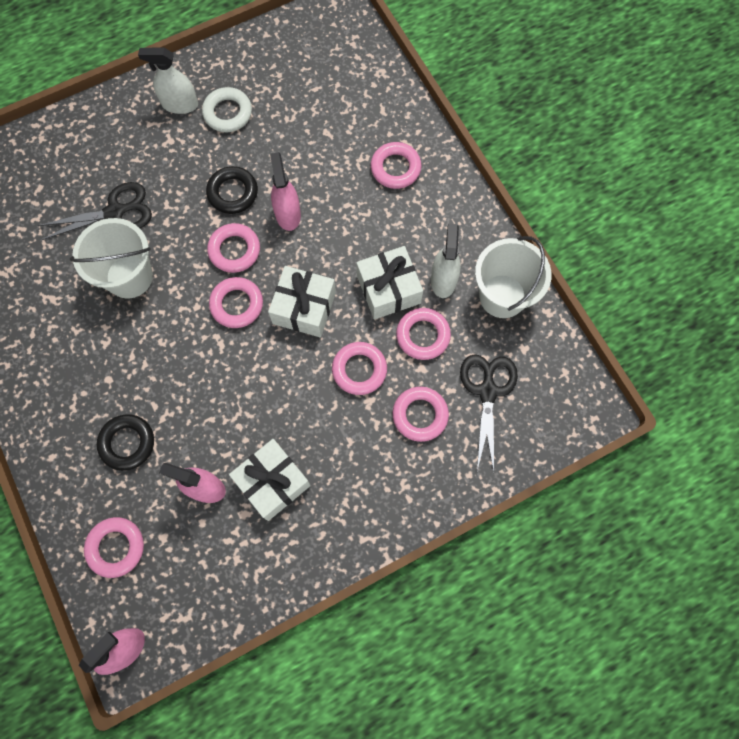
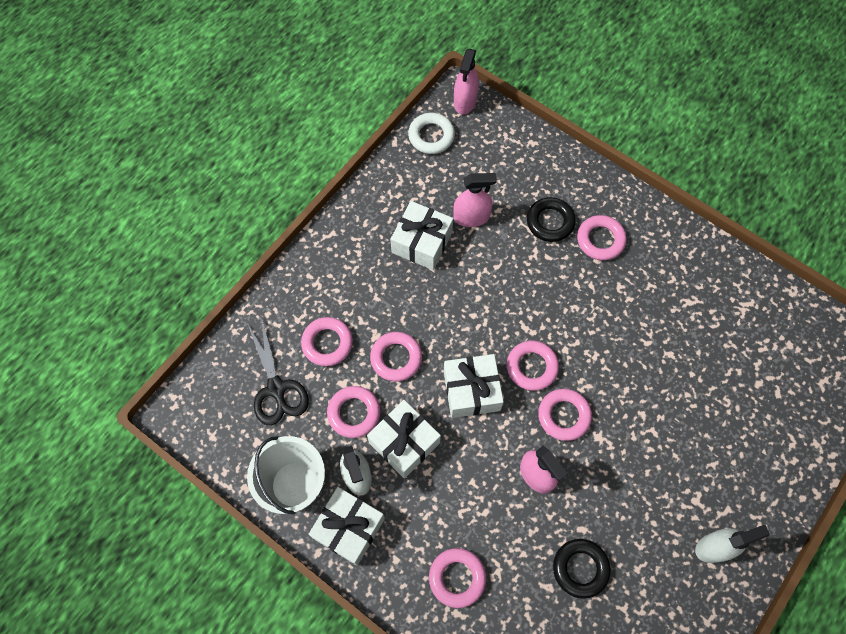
camera: 155 degrees right, 5 degrees down
(115, 212) = (694, 402): black scissors -> none
(116, 547) = (511, 153): pink ring -> pink ring (600, 240)
(129, 277) = (639, 349): white bucket -> none
(228, 113) = (660, 561): white ring -> white ring (431, 136)
(233, 193) = (600, 473): black ring -> black ring (580, 568)
(468, 241) = (349, 528): none -> white gift

